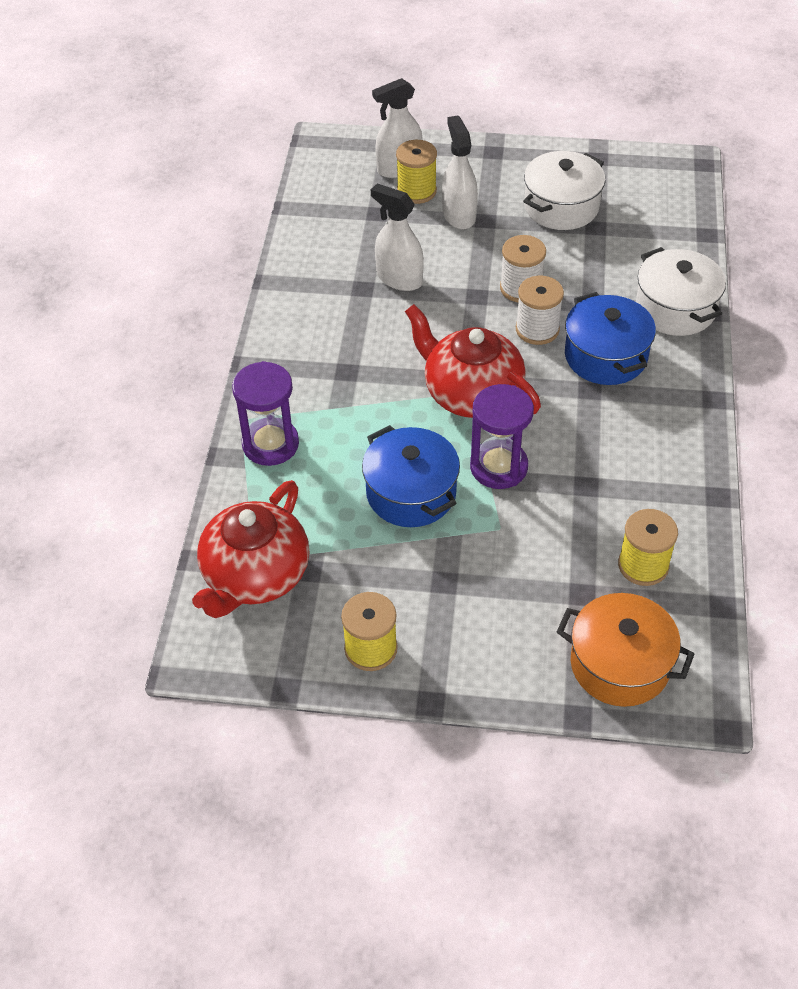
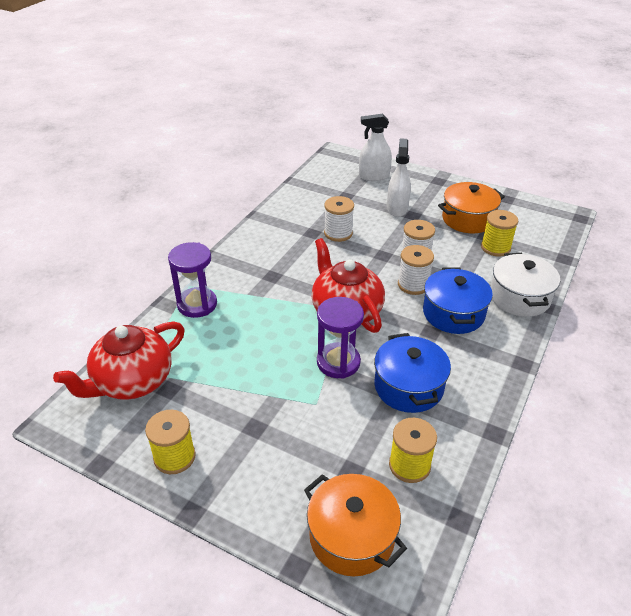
camera: 20 degrees right, 10 degrees down
(399, 279) = (338, 233): white spray bottle -> white spool
(411, 493) = (268, 361): blue pot -> blue pot (408, 387)
(416, 191) = (377, 190): yellow spool -> yellow spool (495, 247)
(561, 207) = (468, 219): white pot -> orange pot

